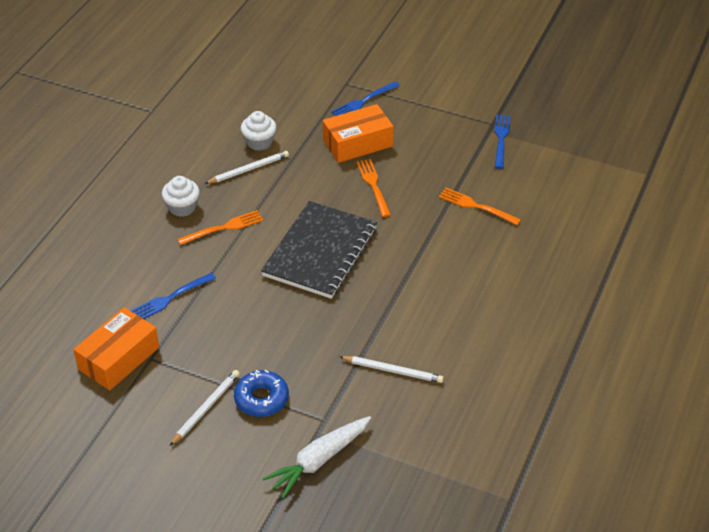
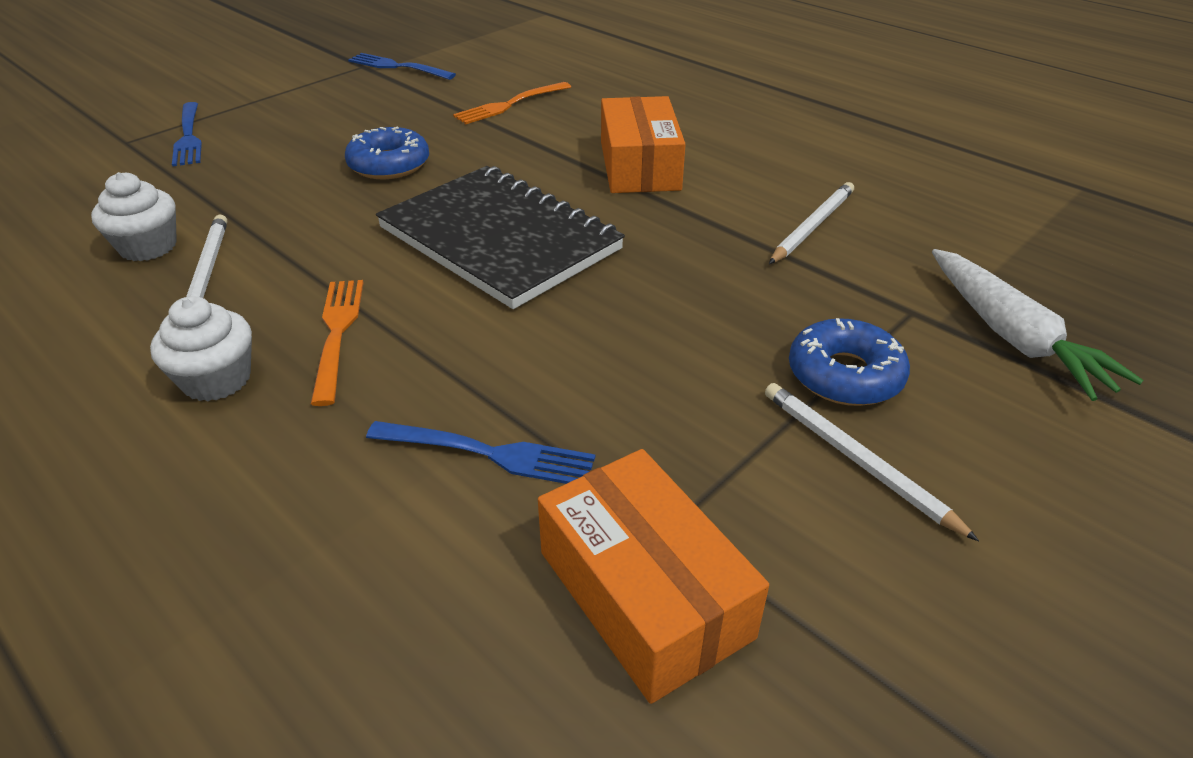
camera: 70 degrees left, 5 degrees down
(170, 298) = (488, 453): blue fork -> blue fork turned 60 degrees counterclockwise
(357, 143) = (277, 159): orange box -> orange box (639, 166)
(373, 186) = (389, 165): orange fork -> blue donut

